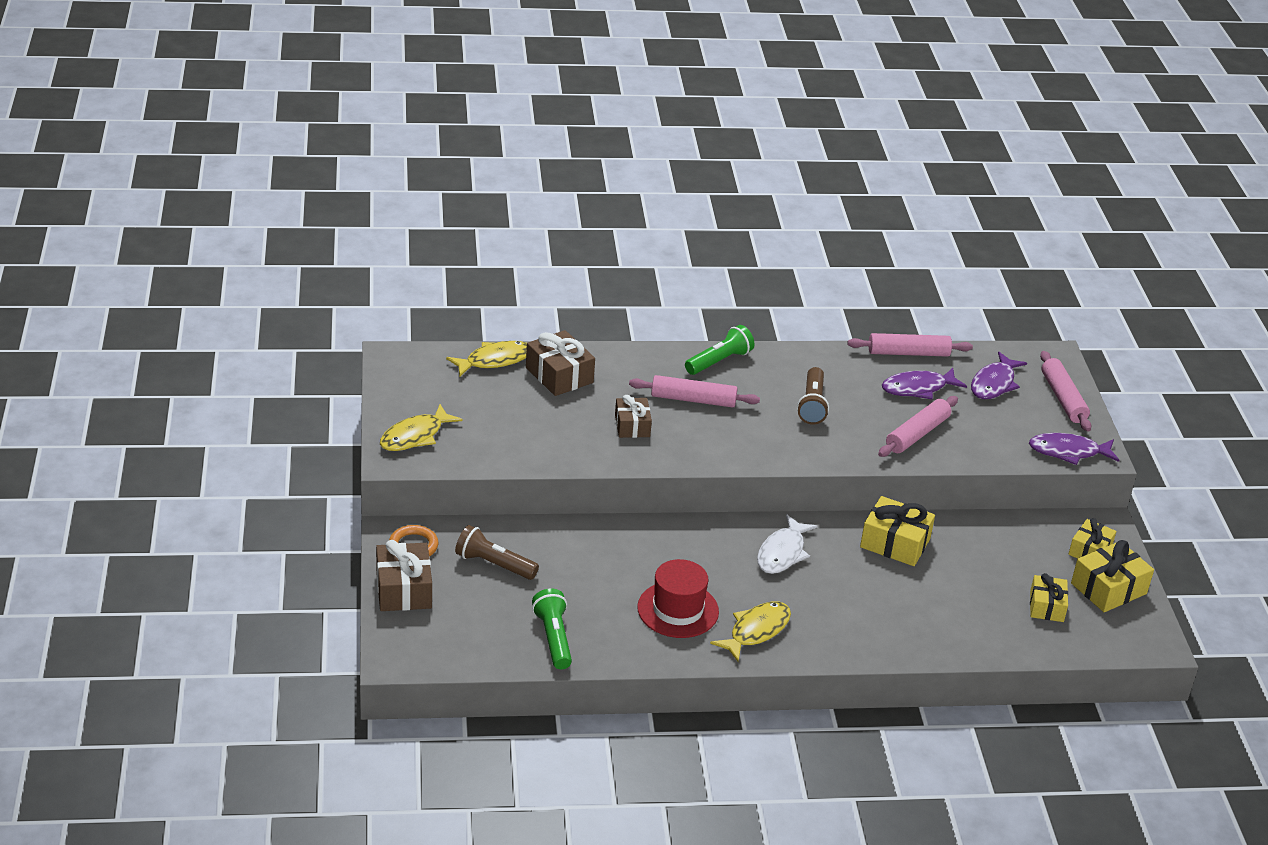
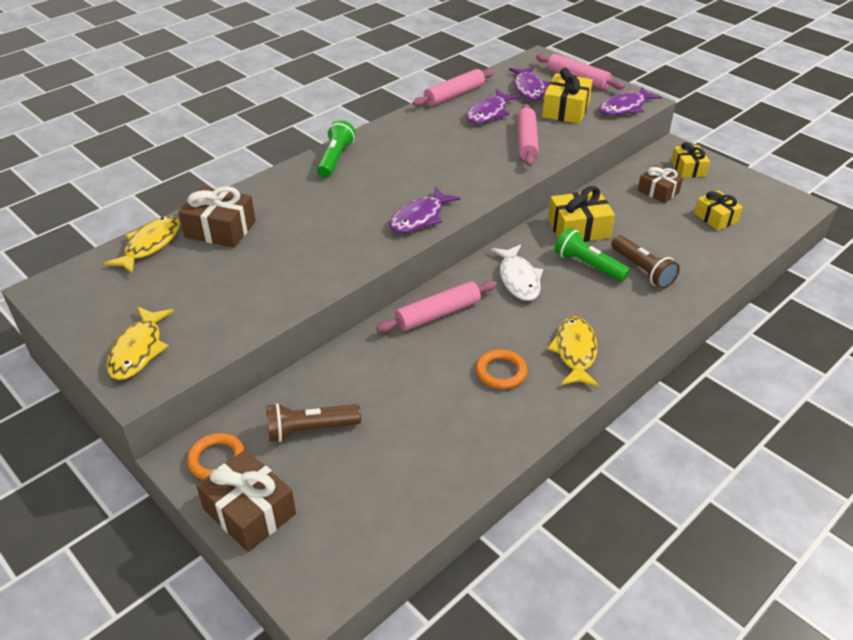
camera: 35 degrees left, 5 degrees up
(553, 638) = (434, 466): green flashlight -> green flashlight (588, 265)
(632, 426) = (324, 238): brown gift -> brown gift (658, 191)
(678, 610) = (501, 372): red hat -> orange ring
(693, 399) = (348, 195): pink rolling pin -> pink rolling pin (438, 314)
(729, 450) = (419, 218): none -> purple fish
(812, 405) = (436, 157): brown flashlight -> brown flashlight (642, 270)
(1108, 588) = (729, 186): yellow gift -> yellow gift (566, 110)

